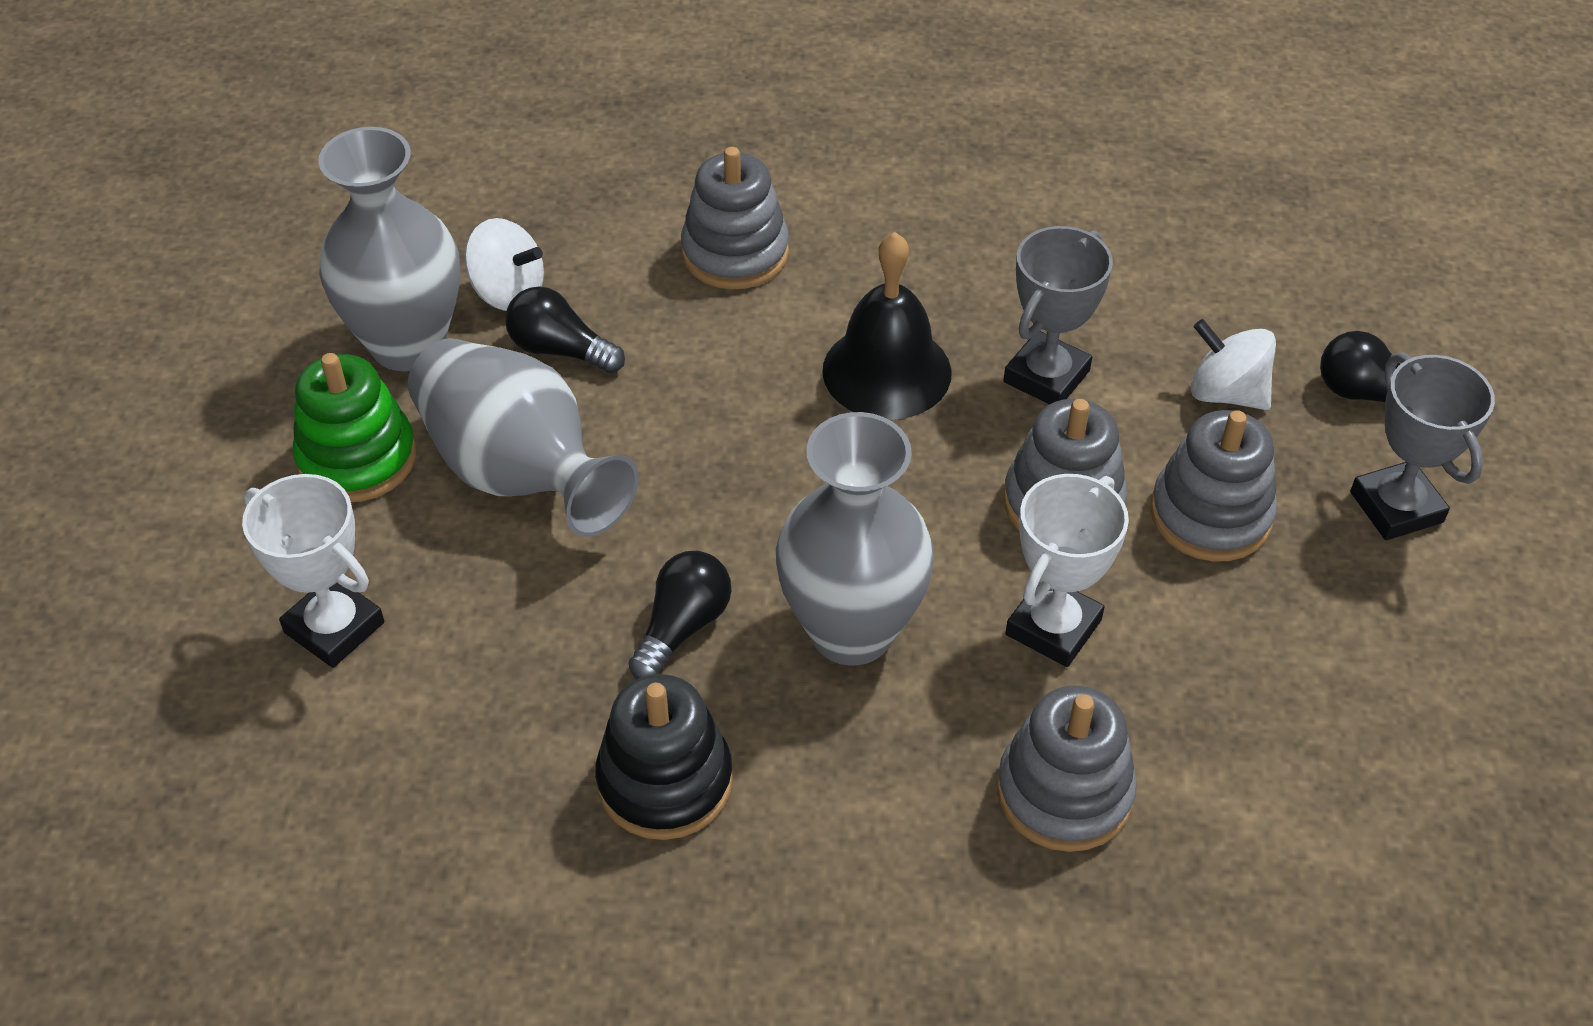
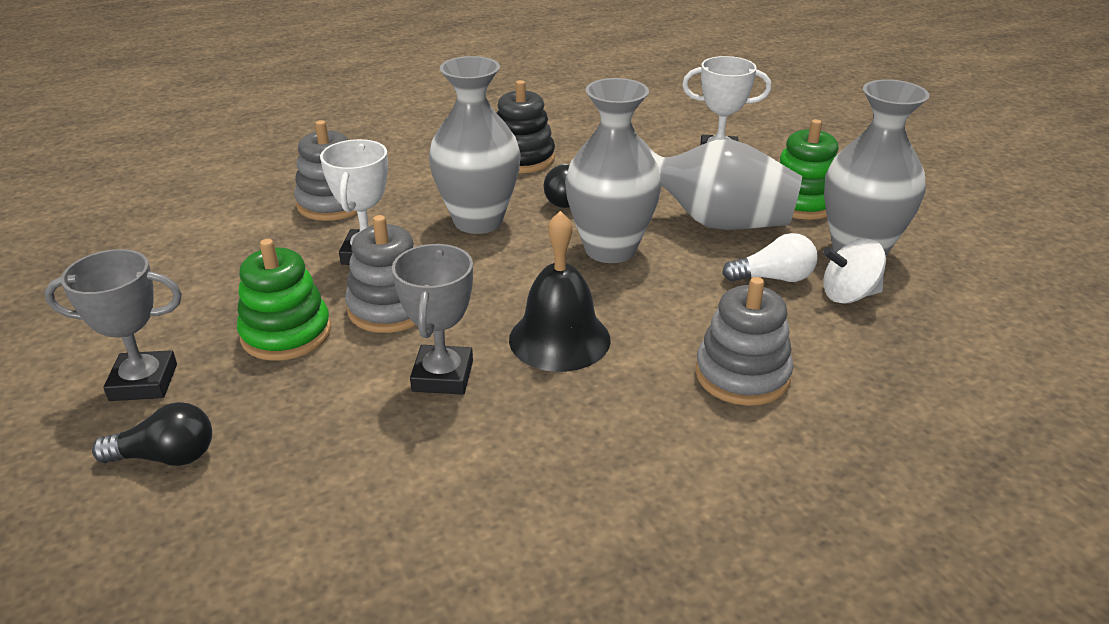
camera: 150 degrees right, 15 degrees down
(560, 350) = (773, 278): black light bulb -> white light bulb
(710, 485) = (610, 249): none -> grey vase
(1210, 515) = (286, 333): grey stacking toy -> green stacking toy
(1226, 393) = (293, 415): white spinning top -> none
(1396, 507) = (143, 382): grey trophy -> grey trophy turned 45 degrees counterclockwise

